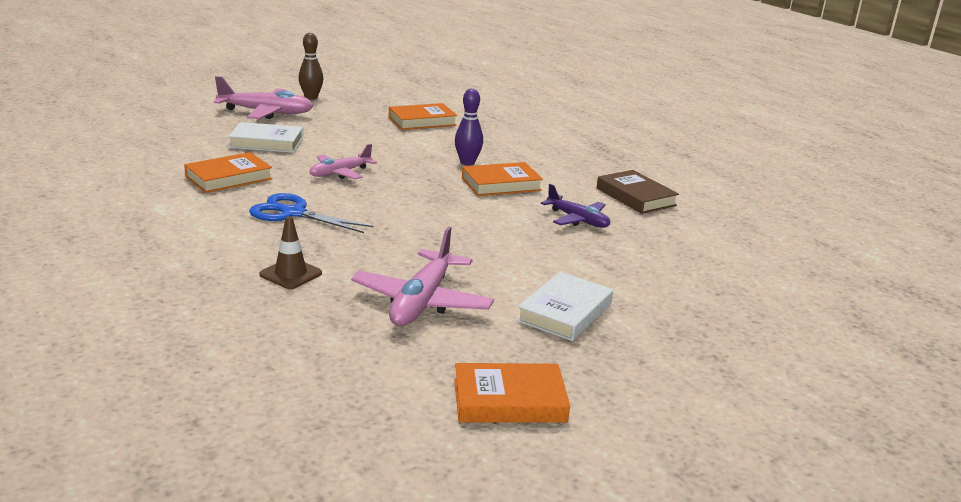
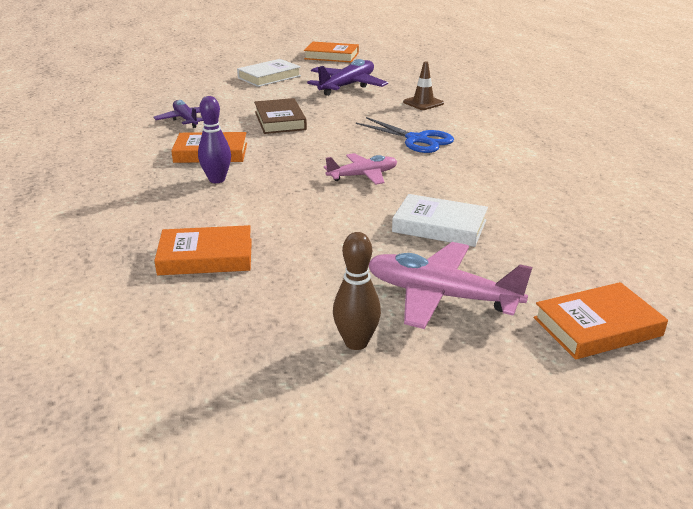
camera: 160 degrees left, 5 degrees up
(229, 178) = (477, 178): orange book -> orange book (597, 327)
(422, 302) = (347, 86): pink plane -> purple plane
(635, 197) = (103, 133): brown book -> brown book (280, 121)

